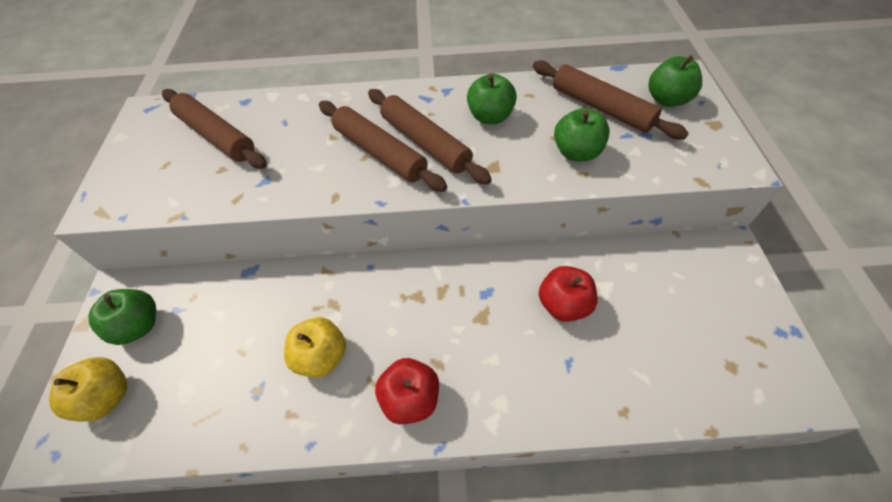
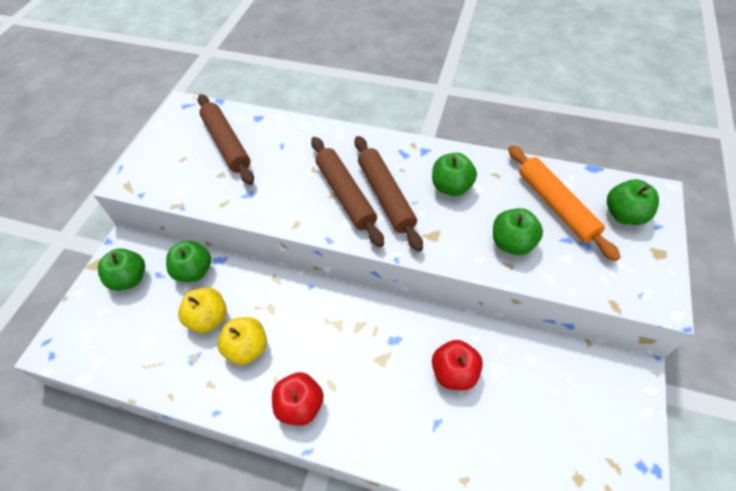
camera: 20 degrees right, 0 degrees up
(107, 397) = (94, 326): yellow apple -> yellow apple (208, 318)
(222, 292) = (194, 271): none -> green apple
(601, 108) = (556, 206): brown rolling pin -> orange rolling pin

